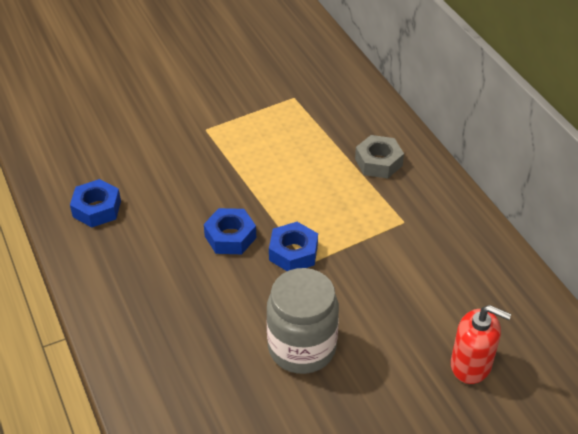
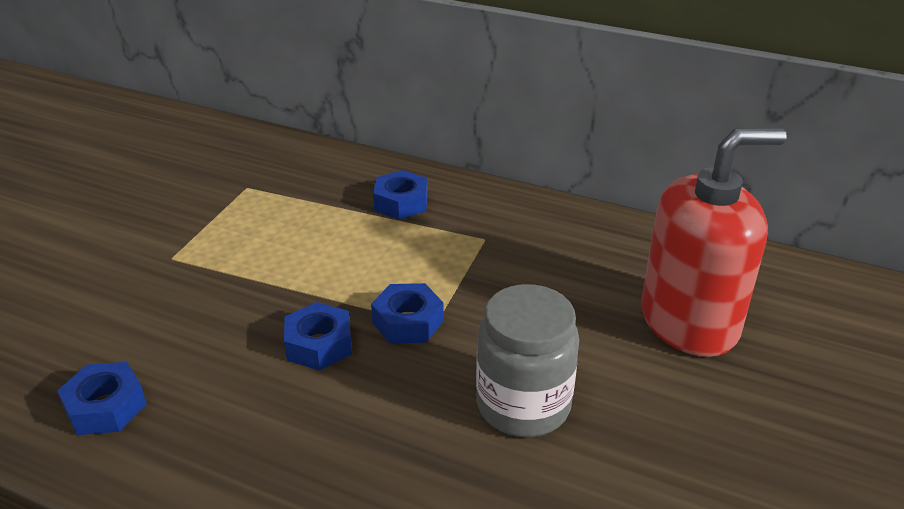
camera: 40 degrees left, 10 degrees down
(378, 162) = (401, 203): grey nut -> blue nut
(471, 364) = (689, 322): red soap dispenser -> red soap dispenser, size x1.83

